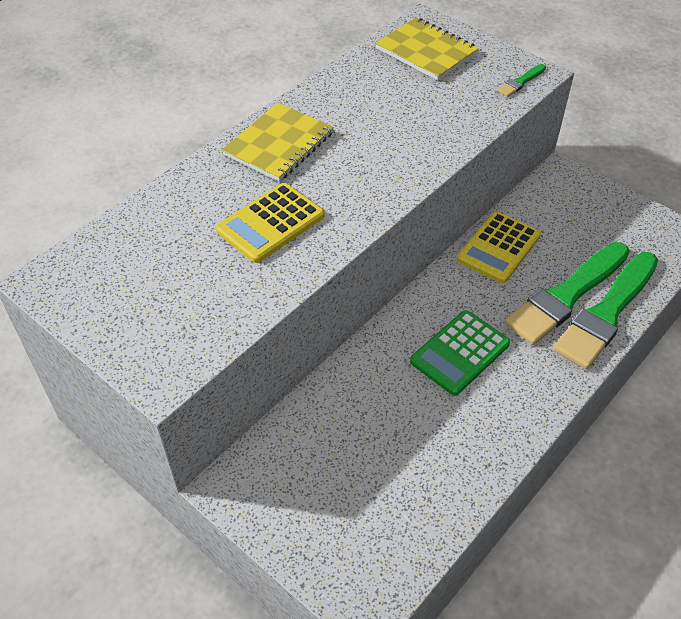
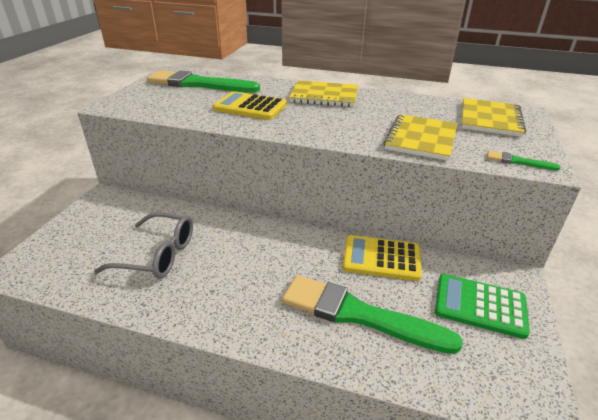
camera: 65 degrees right, 15 degrees down
(407, 438) = (158, 255): none -> grey glasses
(444, 118) = (421, 139): none -> yellow notebook
(460, 353) = (251, 262): green calculator -> green calculator (480, 306)
(606, 313) = (357, 351): green brush -> green brush (198, 84)

